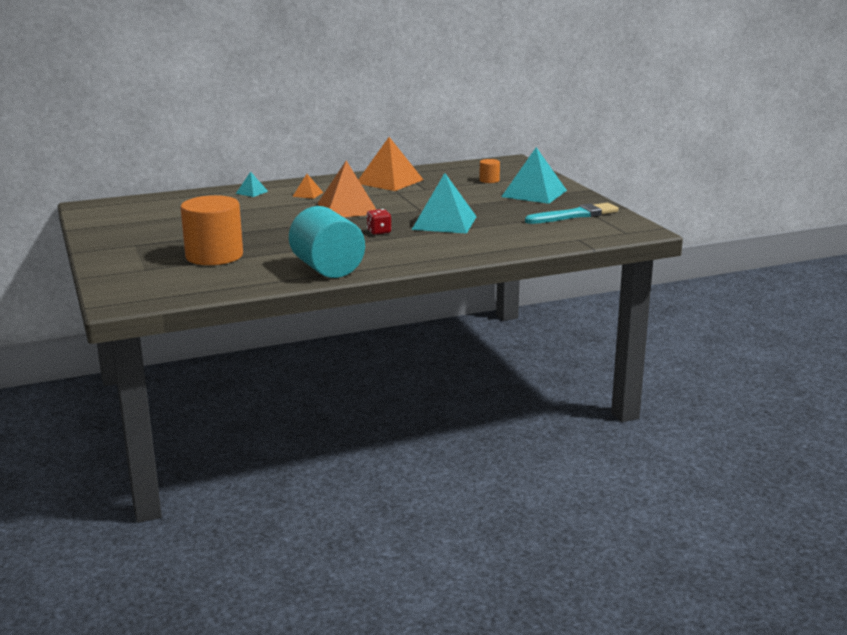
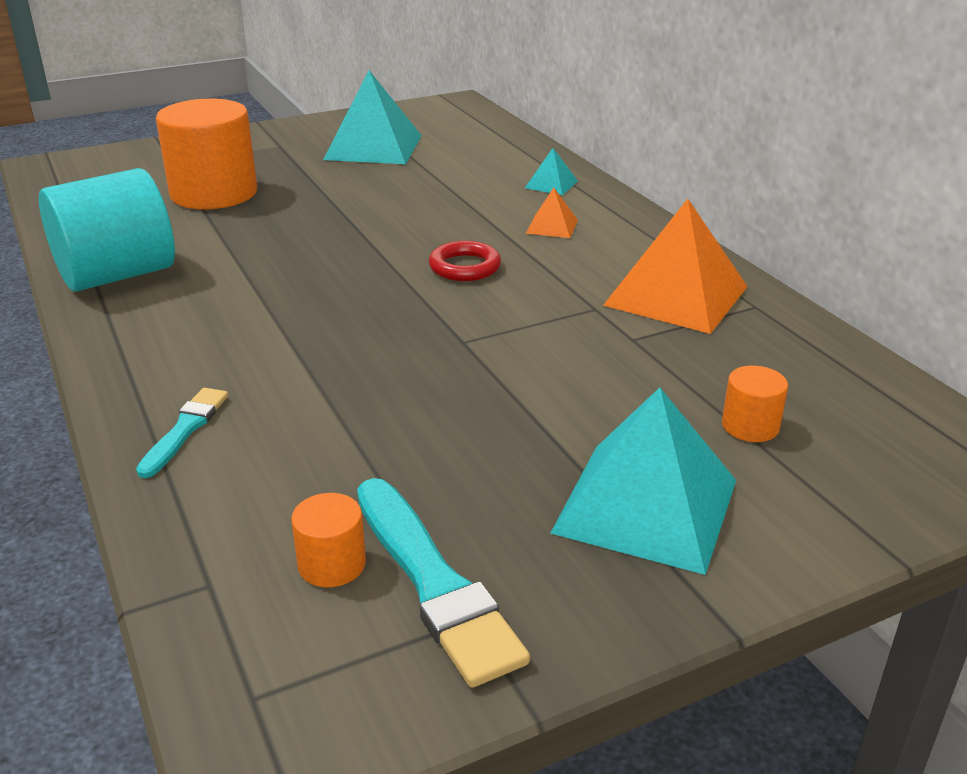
camera: 85 degrees right, 10 degrees up
(347, 208) = (465, 267): orange pyramid -> red ring
(379, 232) = (312, 305): red dice -> none
(444, 223) = (369, 373): turquoise pyramid -> turquoise pyramid (373, 147)
(485, 247) = (185, 429): none -> turquoise brush
(567, 226) = (332, 564): none -> orange cylinder

